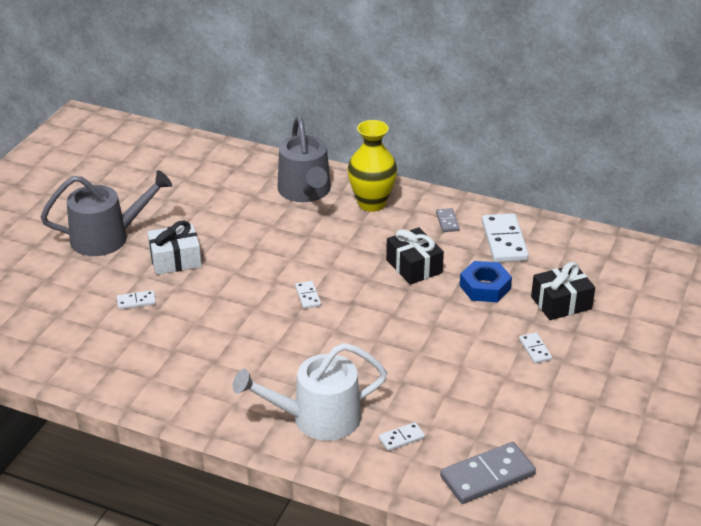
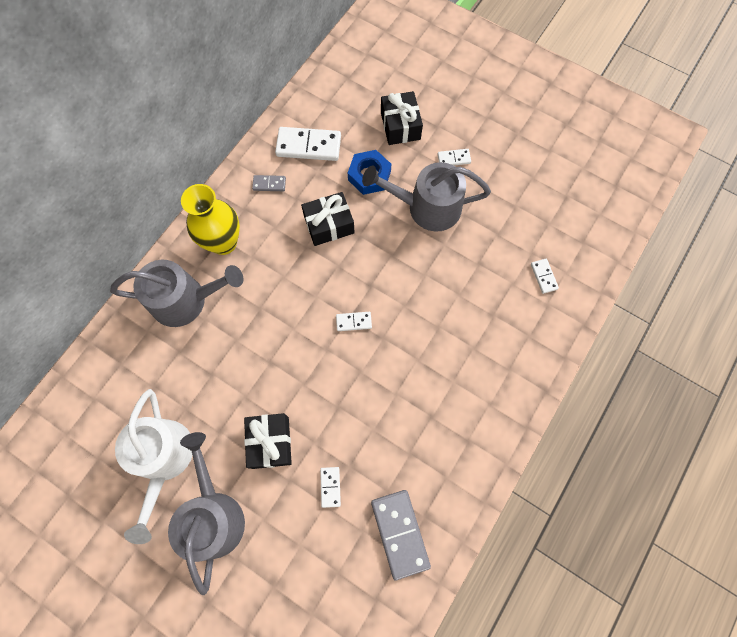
camera: 80 degrees left, 35 degrees up
(175, 260) = (270, 442): white gift -> black gift
(317, 418) = (515, 337): white watering can -> white watering can (163, 459)
(461, 334) = (427, 207): none -> grey watering can
(487, 476) = (588, 225): grey domino -> grey domino (399, 533)

